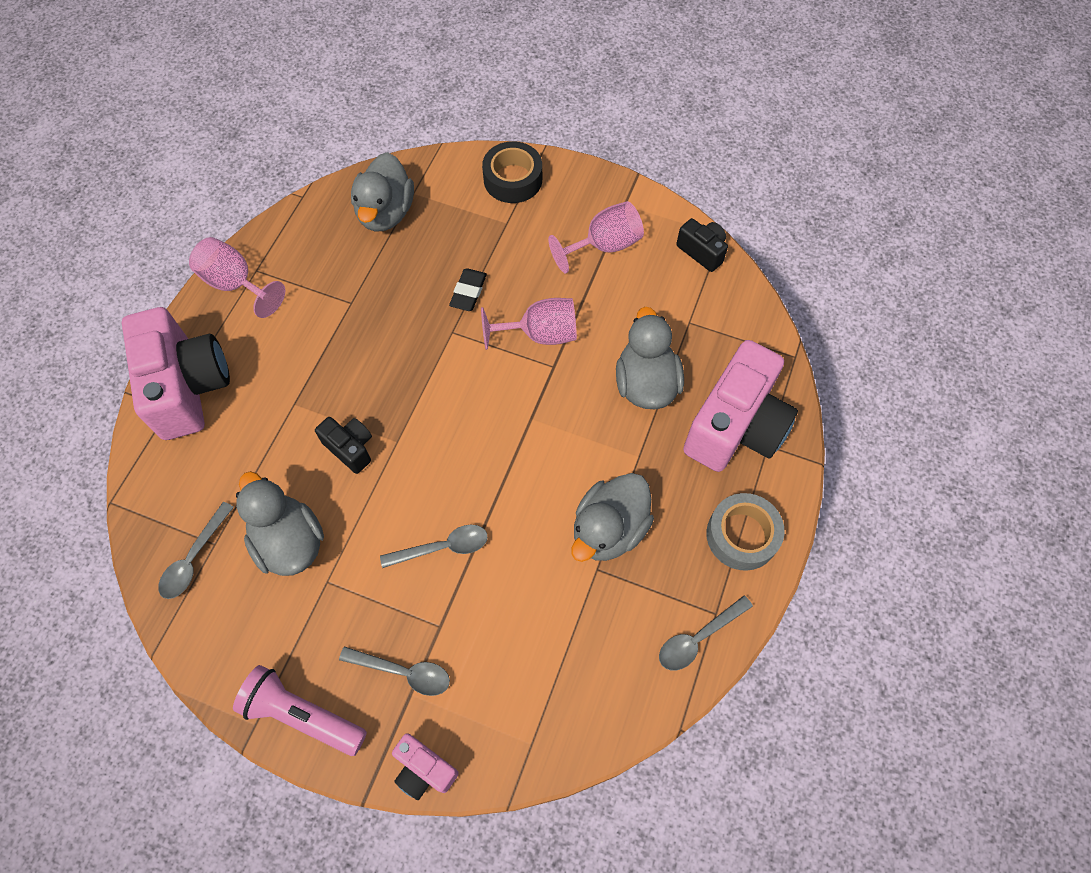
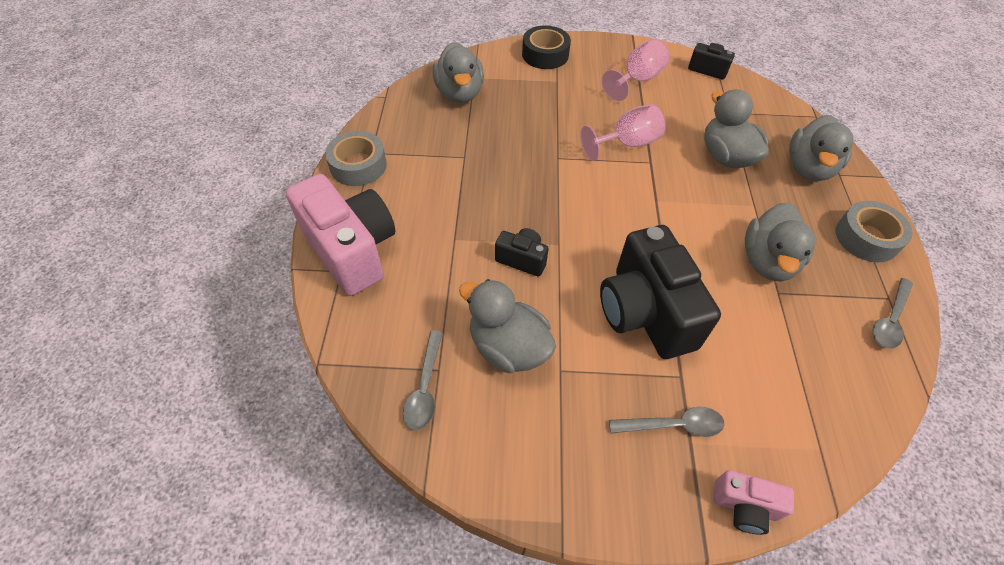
camera: 20 degrees left, 10 degrees down
(236, 284) = (358, 165): pink goblet -> grey tape
(303, 715) = (603, 496): pink flashlight -> none
(443, 547) = (645, 312): grey spoon -> black camera
(468, 292) = (555, 129): black eraser -> none
(735, 426) = (808, 168): pink camera -> grey duck

